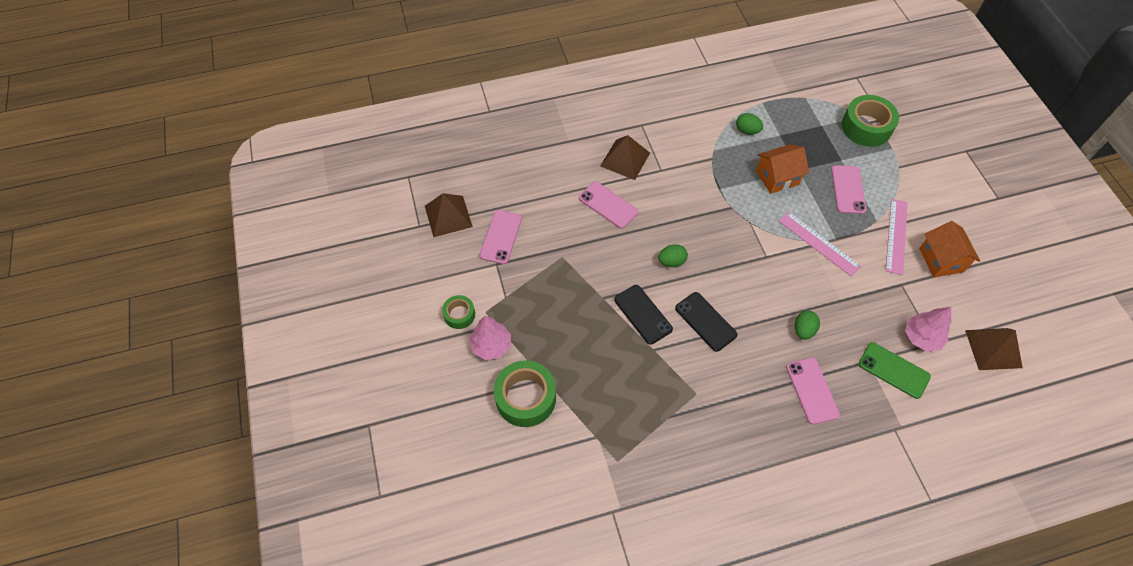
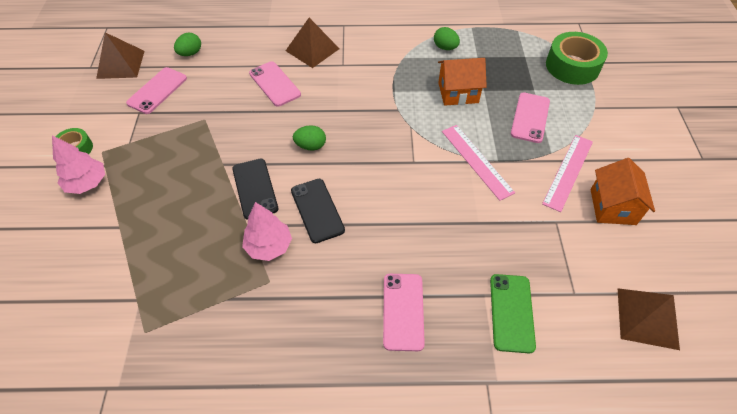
camera: 15 degrees right, 5 degrees down
(525, 398) = (89, 241): green tape -> none
(803, 330) = (421, 243): green egg -> green egg (190, 53)
(893, 370) = (512, 312): green phone -> green phone turned 45 degrees clockwise
(921, 337) = (559, 284): pink tree -> pink tree (269, 246)

